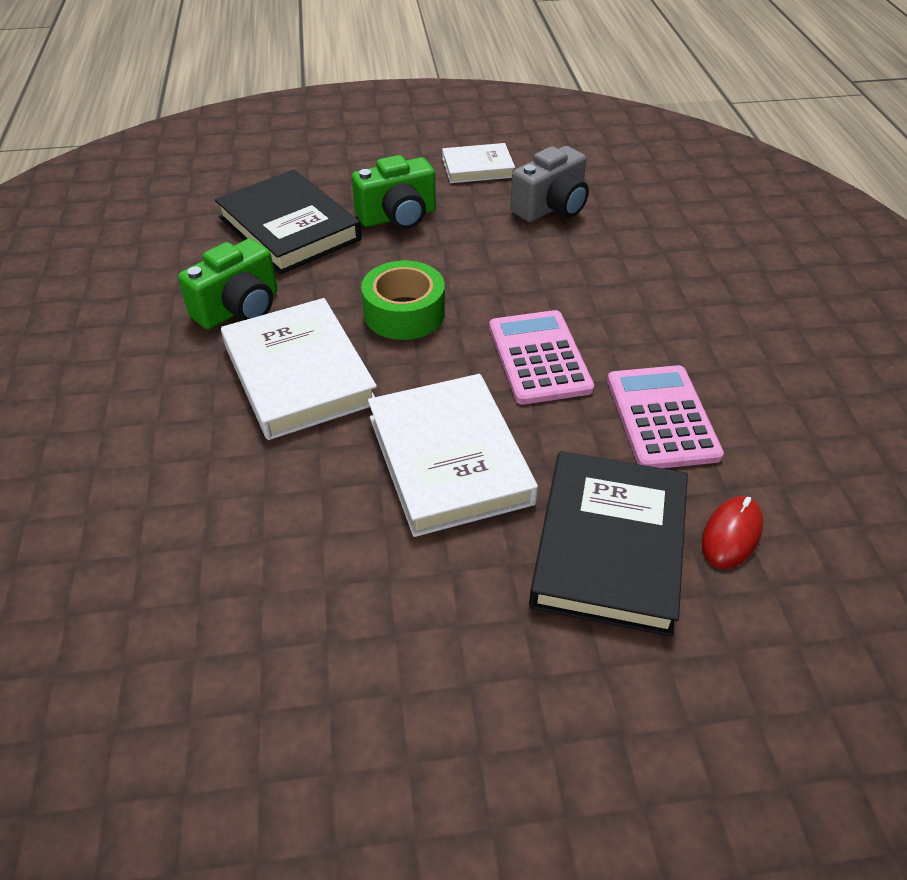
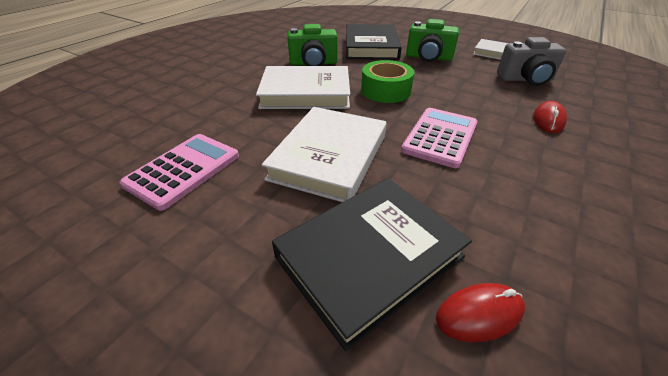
camera: 40 degrees right, 5 degrees down
(299, 374) = (306, 93): white book -> white book turned 75 degrees clockwise
(623, 269) = (548, 120): none -> red mouse
(662, 417) = (496, 205): pink calculator -> pink calculator (183, 170)

